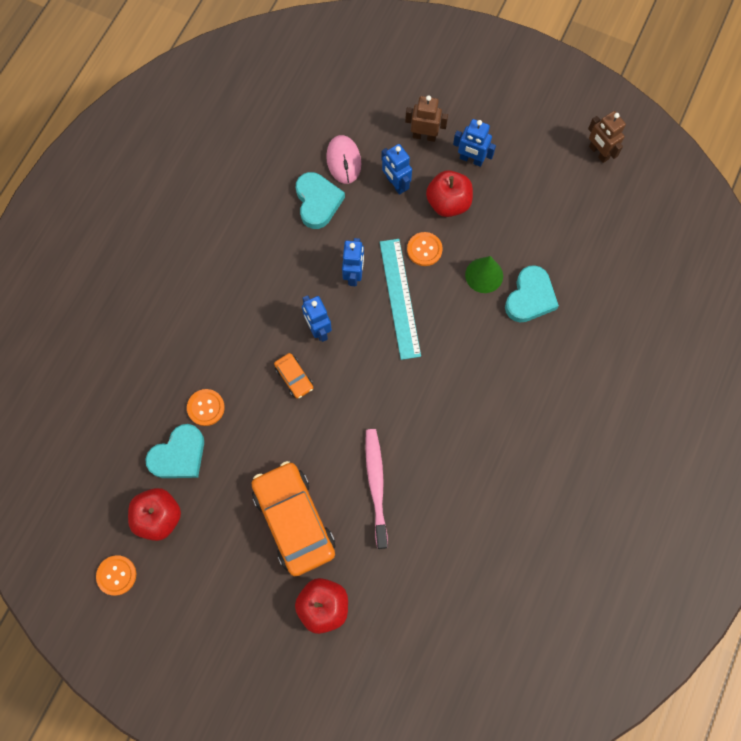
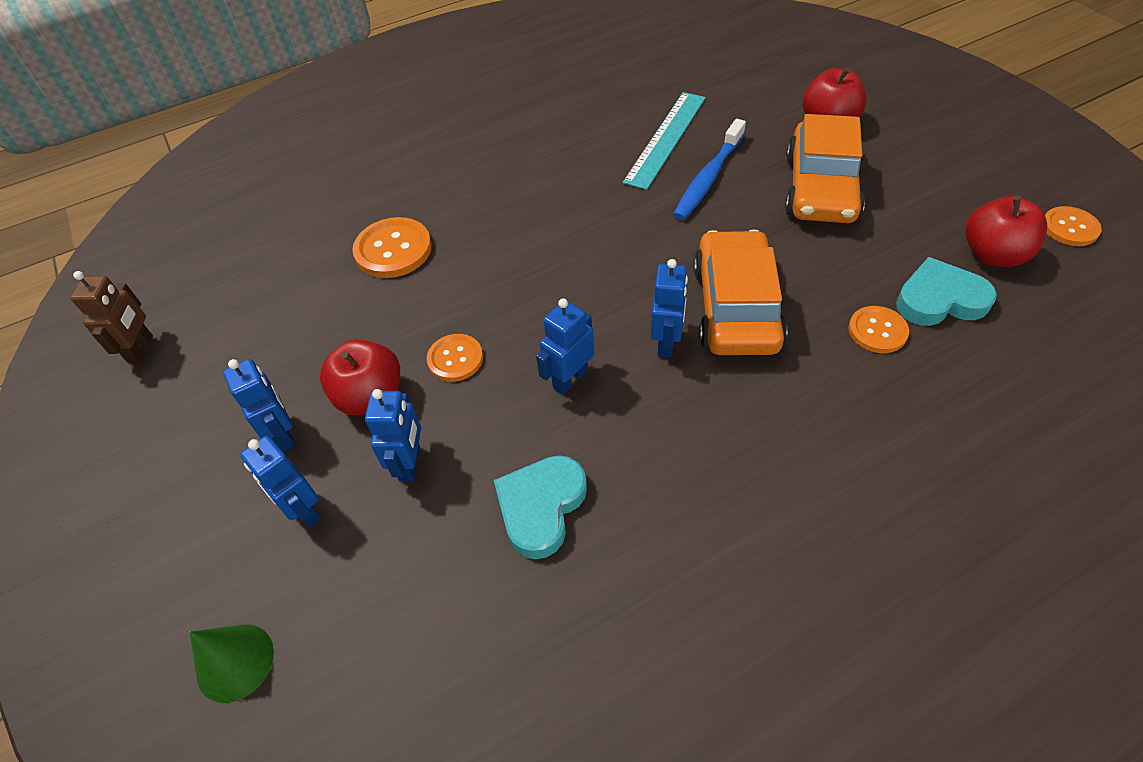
camera: 140 degrees left, 20 degrees down
(294, 377) = (735, 307): orange car -> orange car, size x2.24
(344, 160) = (449, 549): pink mouse -> none
(376, 485) = (708, 178): pink toothbrush -> blue toothbrush
(399, 298) = (536, 323): turquoise ruler -> turquoise ruler (666, 139)
(424, 136) = (303, 510): brown robot -> blue robot
(484, 275) = (416, 295): green cone -> green cone (235, 662)
(530, 297) = (393, 250): turquoise heart -> orange button

